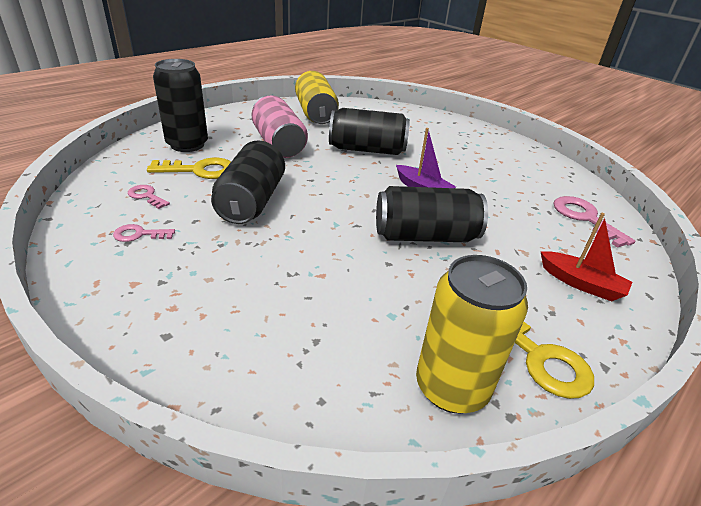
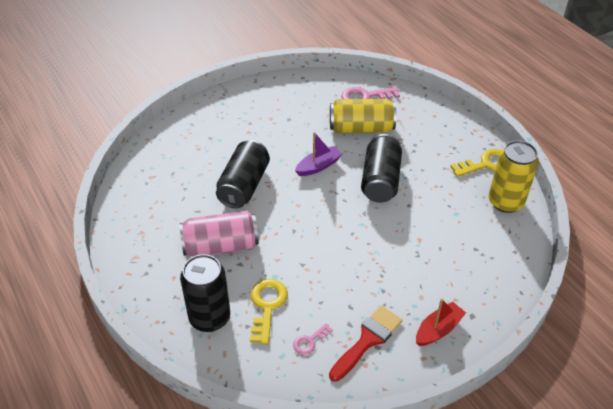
camera: 75 degrees left, 10 degrees up
(139, 234) = (368, 340): pink key -> red brush
(252, 201) = (326, 271): black can -> none
(316, 113) = (150, 210): yellow can -> yellow can (361, 128)
(581, 283) = (431, 126): red boat -> red boat (438, 329)

